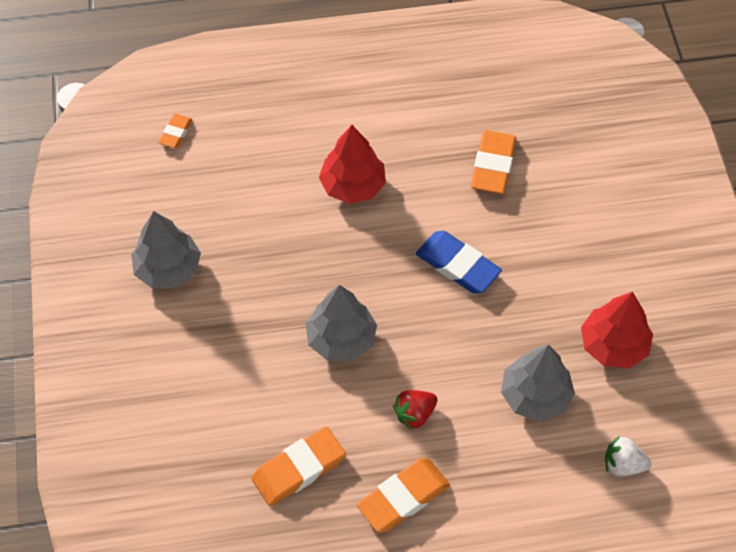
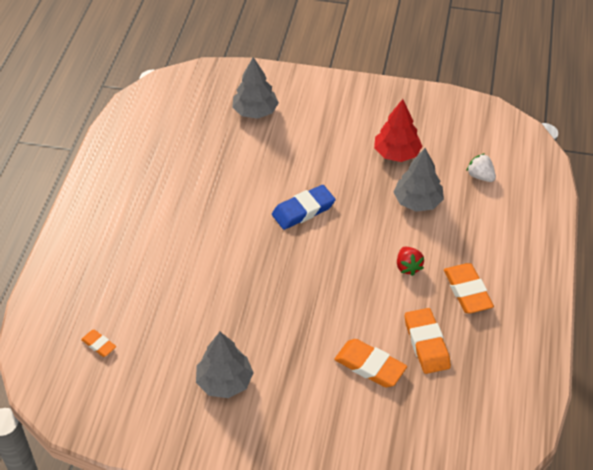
camera: 70 degrees left, 10 degrees down
(341, 338) = (333, 290): grey tree -> grey tree (255, 111)
(352, 185) = (208, 248): red tree -> none
(493, 165) = (233, 168): orange eraser -> orange eraser (370, 366)
(623, 465) = (480, 176): white strawberry -> white strawberry turned 105 degrees clockwise

